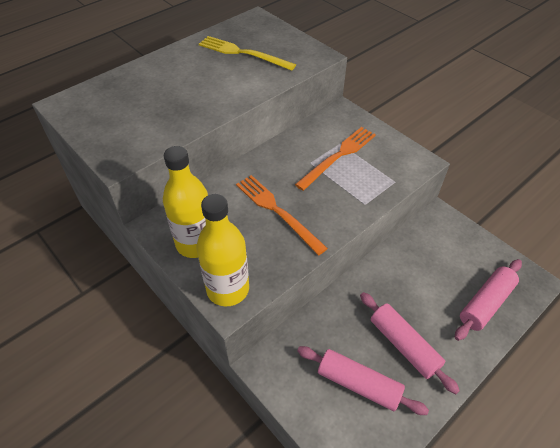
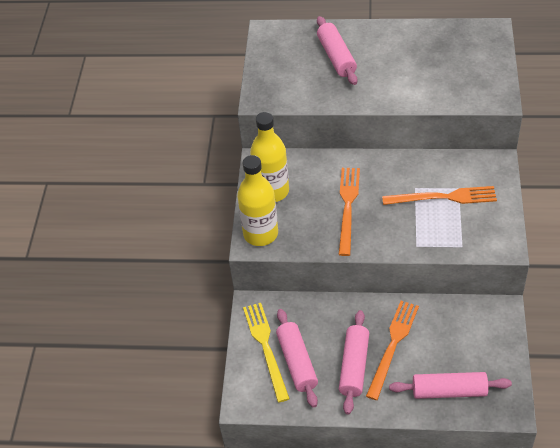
camera: 50 degrees right, 0 degrees up
(154, 91) = (336, 57): none -> pink rolling pin
(243, 53) = (439, 61): yellow fork -> yellow fork (266, 347)
(409, 302) = (392, 346): none -> orange fork

